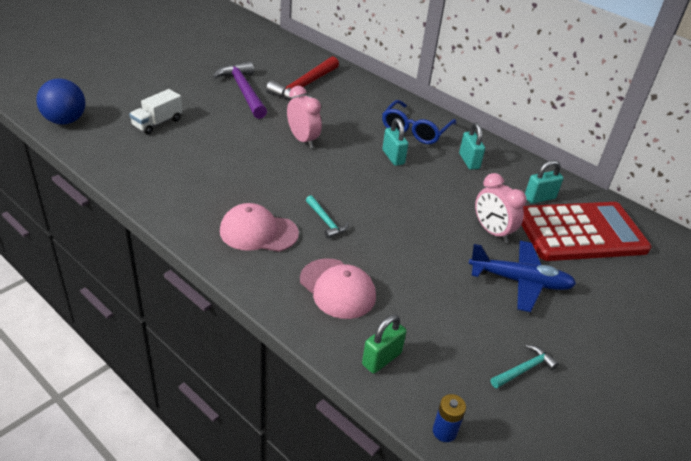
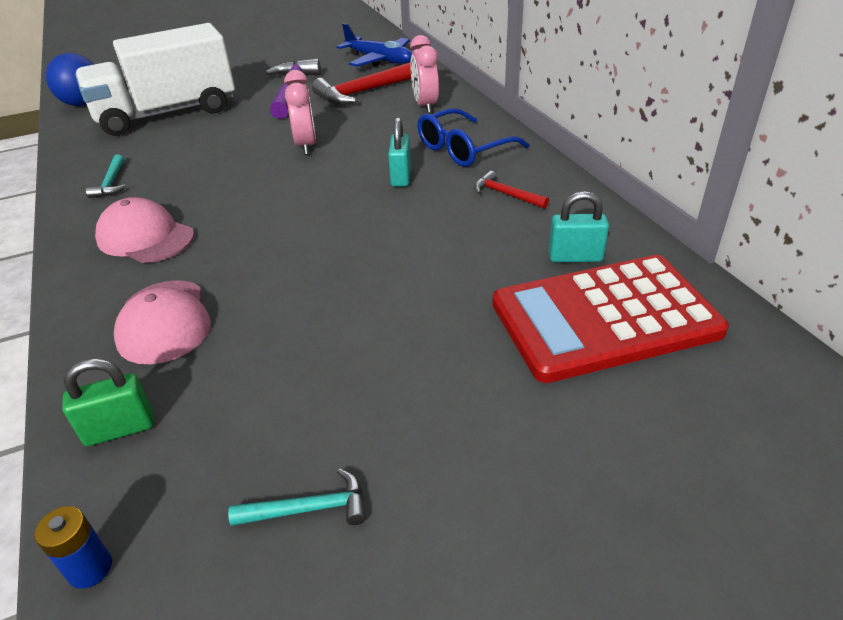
camera: 30 degrees right, 0 degrees up
(157, 123) = (167, 113): white truck -> white truck, size x2.30
(326, 221) = (236, 238): turquoise hammer -> turquoise hammer (111, 183)
(469, 161) = (506, 194): turquoise padlock -> red hammer
(492, 232) = (453, 290): pink clock -> pink clock (425, 106)
(520, 281) = (432, 370): blue plane -> blue plane (379, 60)
(580, 232) = (604, 318): red calculator -> red calculator turned 150 degrees clockwise

